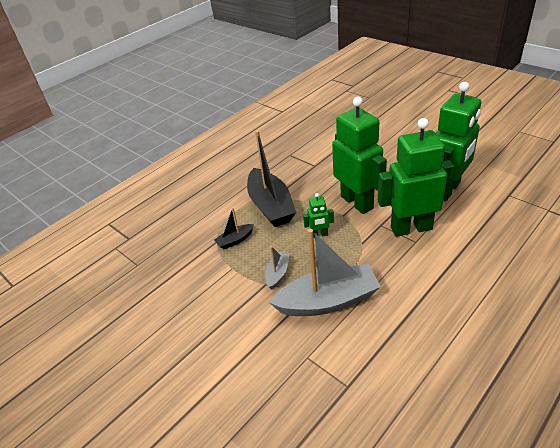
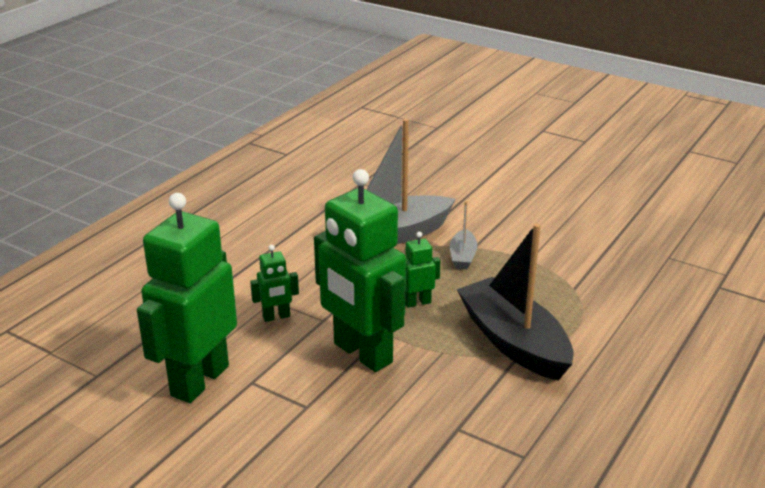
camera: 165 degrees right, 10 degrees down
(235, 240) = (545, 290): black boat -> none
(411, 228) = (276, 317): green robot -> green robot, size x0.43

